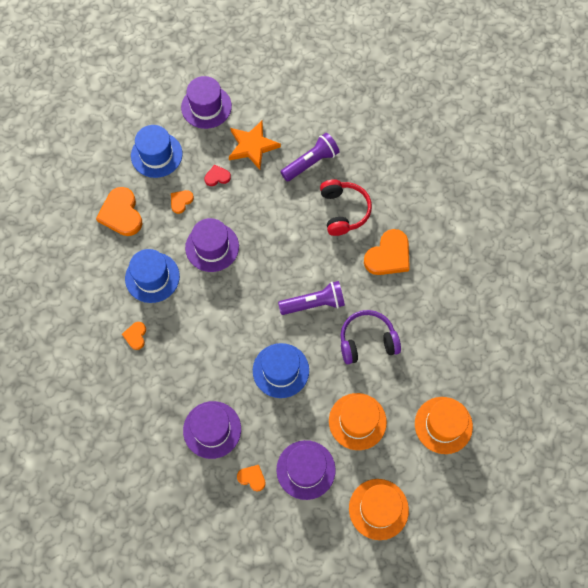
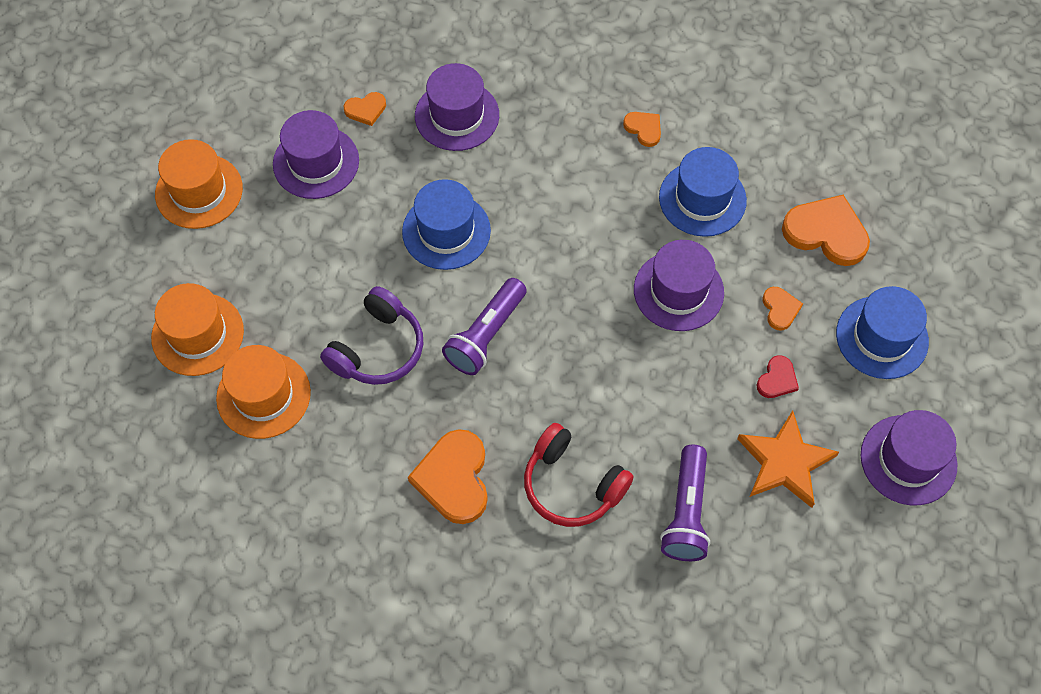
camera: 135 degrees right, 5 degrees down
(357, 421) = (304, 254): orange hat -> orange hat (263, 395)

